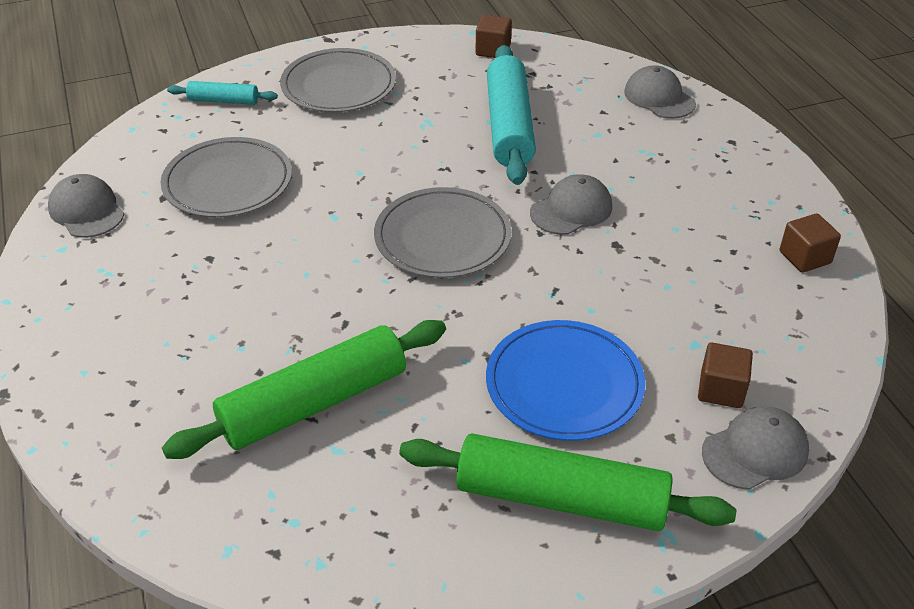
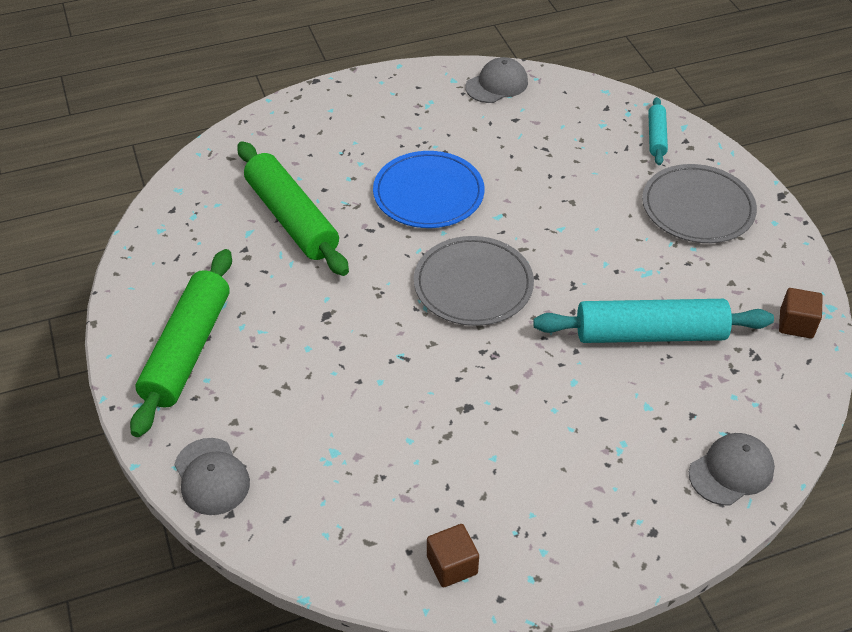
camera: 90 degrees right, 5 degrees up
(228, 182) = (538, 152): grey plate -> none
(564, 384) = (296, 358): blue plate -> blue plate (428, 193)
(571, 210) = (517, 376): grey cap -> none
(721, 390) = (279, 463): brown cube -> none

